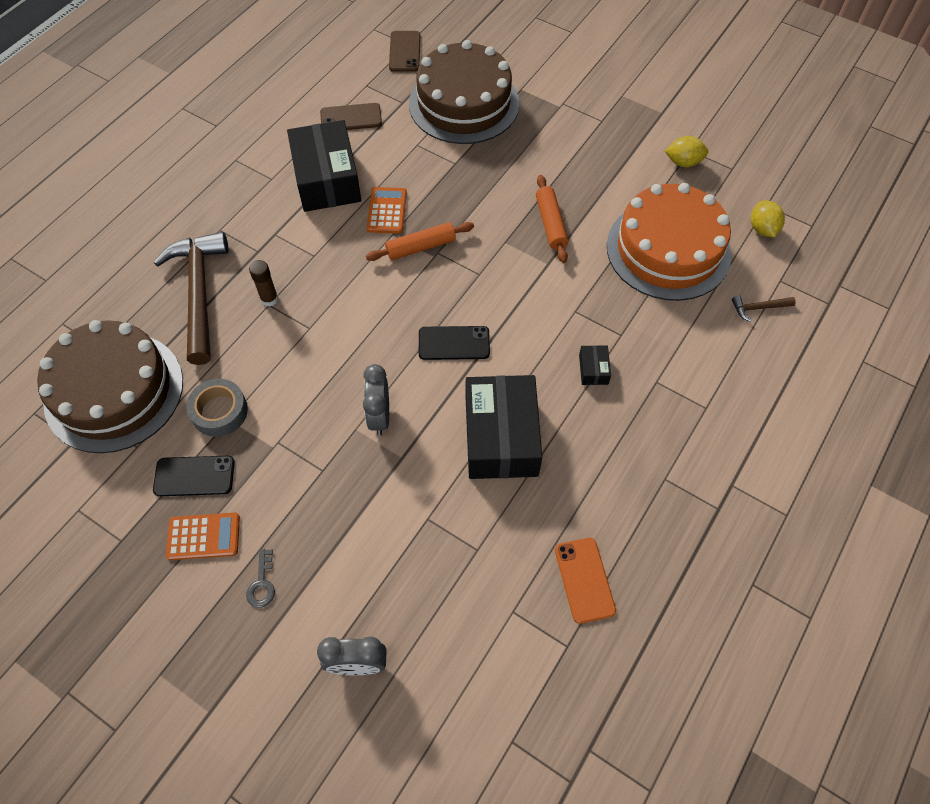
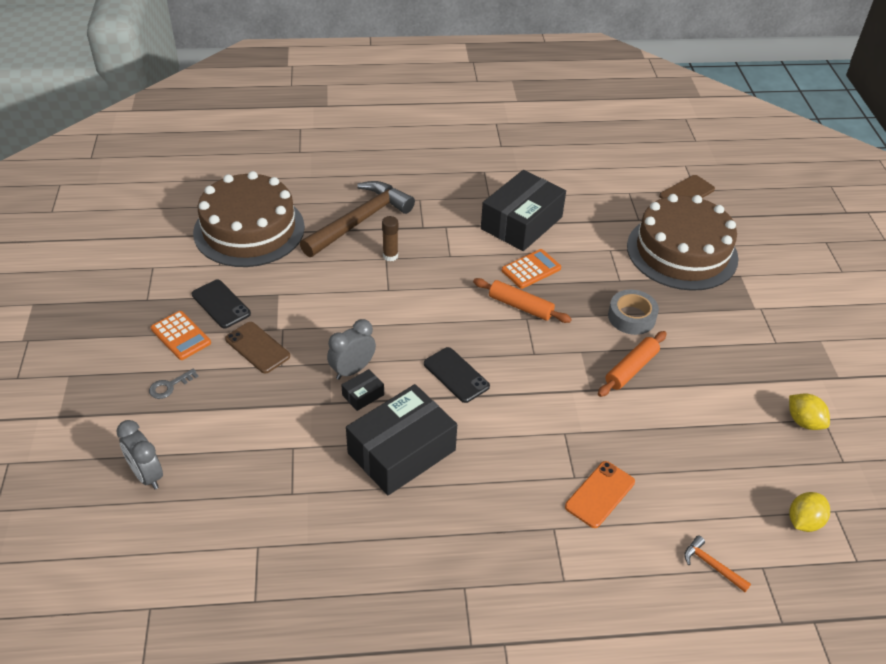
camera: 50 degrees right, 15 degrees down
(219, 411) = (279, 286): grey tape -> grey tape (631, 317)
(351, 118) = (589, 202): brown phone -> brown phone (257, 348)
(584, 580) = (322, 580): orange phone -> orange phone (600, 494)
(593, 369) = (521, 477): black box -> black box (363, 395)
(668, 250) = (697, 462): orange cake -> none
(758, 308) = (712, 565): brown hammer -> orange hammer

